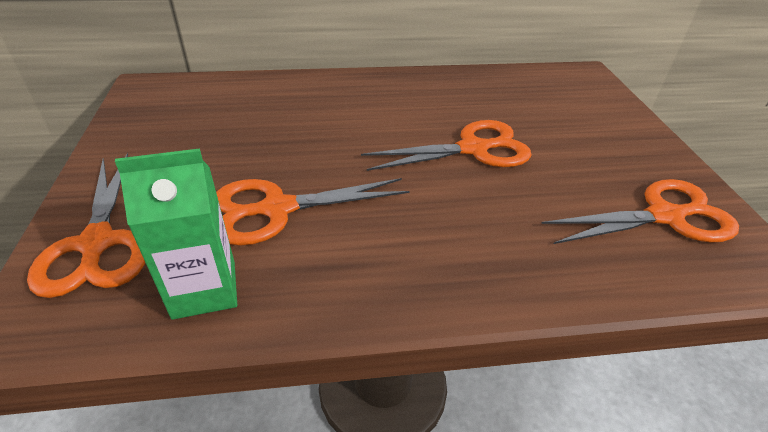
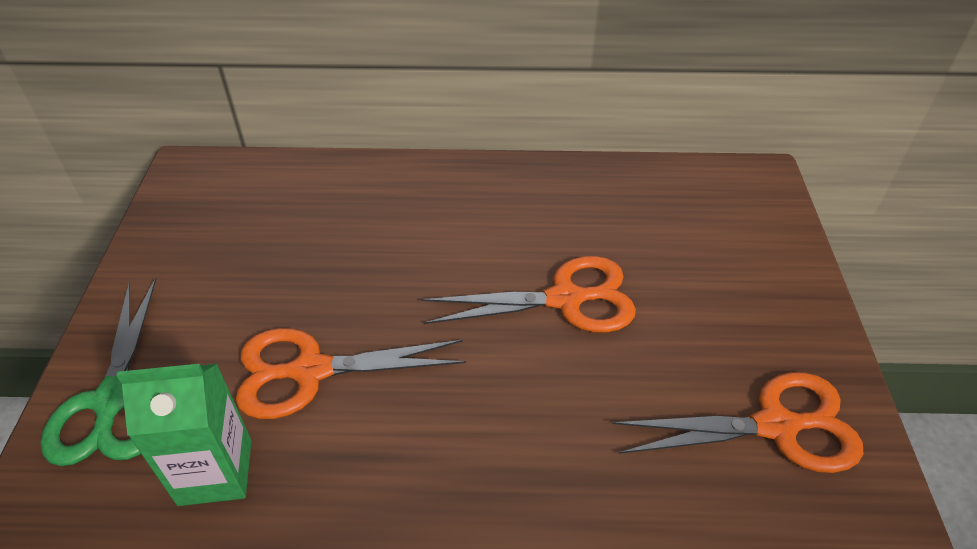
camera: 10 degrees right, 5 degrees up
(97, 244) = (113, 400): orange scissors -> green scissors

